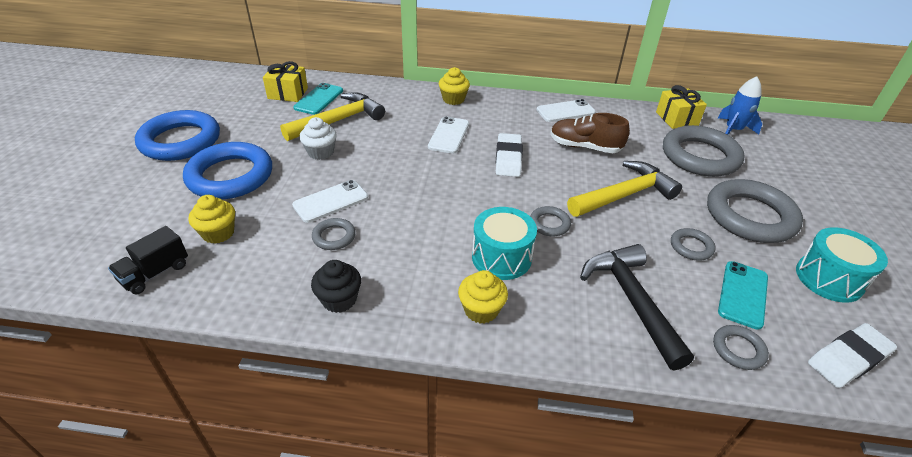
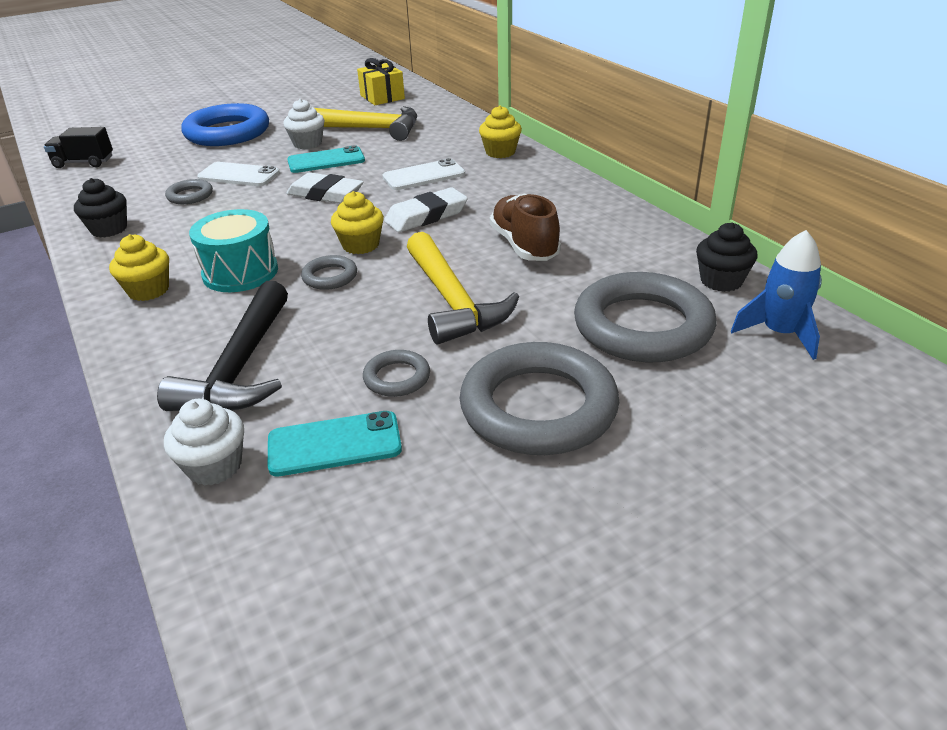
camera: 55 degrees right, 5 degrees down
(180, 141) = (252, 101): blue ring -> none
(218, 233) = (149, 159): yellow cupcake -> yellow cupcake (360, 245)
(319, 99) = (393, 109): turquoise phone -> turquoise phone (326, 161)
(565, 111) = (590, 209): white phone -> none
(624, 195) = (452, 301): yellow hammer -> yellow hammer turned 45 degrees clockwise
(632, 301) = (241, 366): black hammer -> black hammer turned 150 degrees clockwise
(676, 119) = (721, 281): yellow gift -> black cupcake
(738, 349) = (214, 466): grey ring -> white cupcake
(829, 278) = (461, 520): turquoise drum -> none
(848, 359) = (274, 575): white eraser -> white eraser (325, 194)

